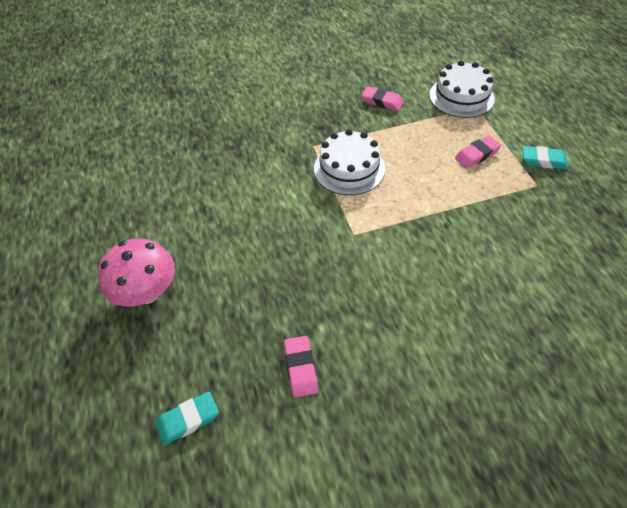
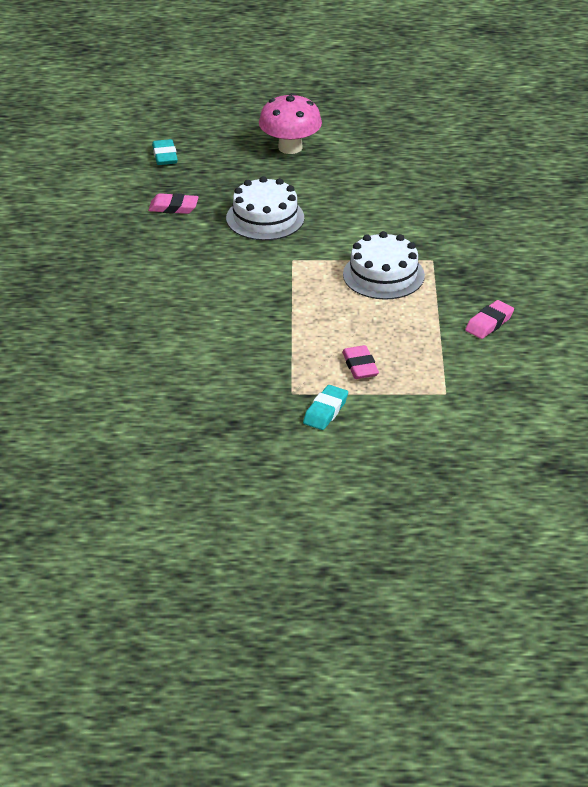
camera: 105 degrees right, 15 degrees down
(461, 96) = (471, 387): white cake -> white cake (265, 218)

